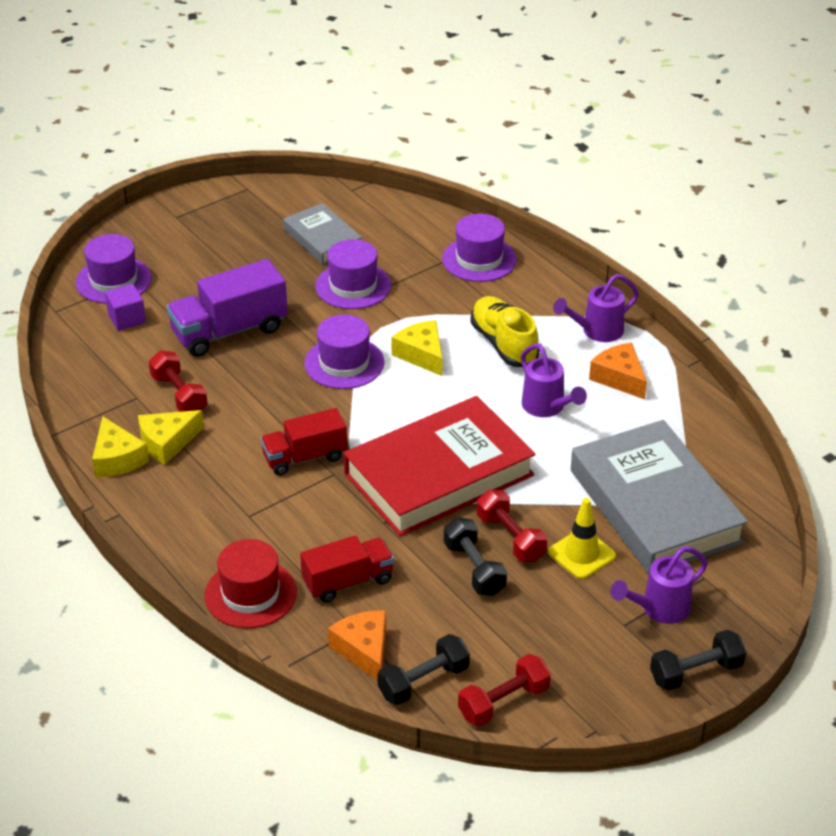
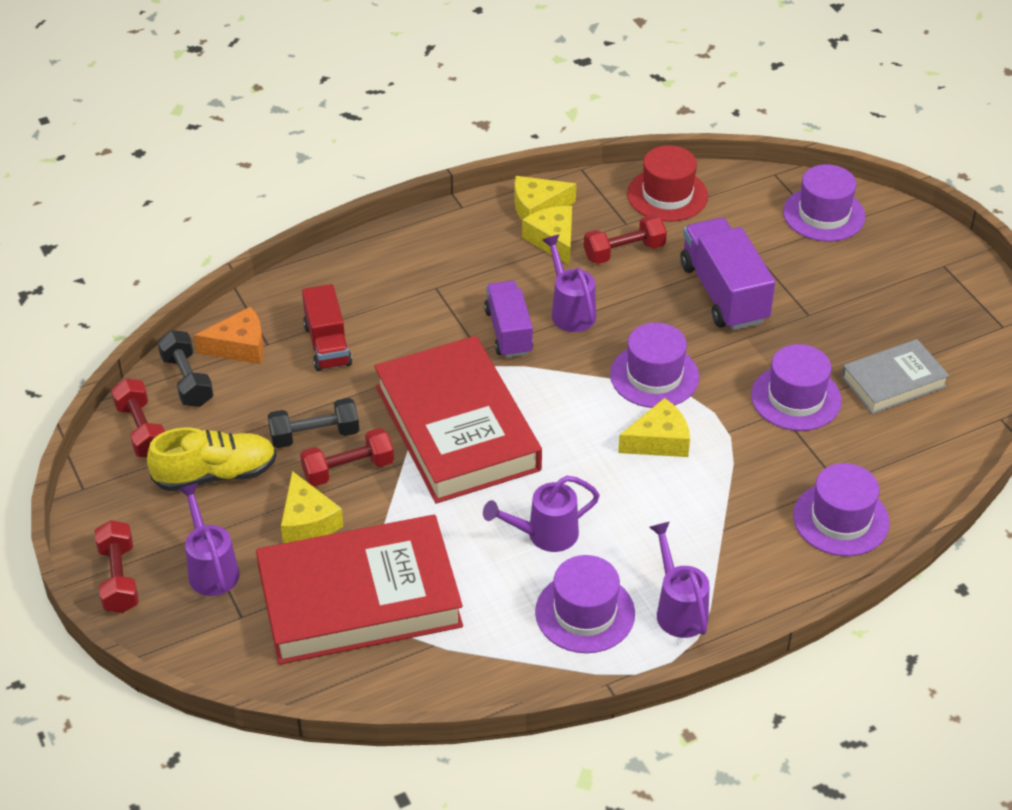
camera: 100 degrees right, 5 degrees up
(127, 319) = (755, 221): purple cube -> none
(250, 594) = (333, 281): red hat -> red hat (667, 195)
(268, 421) = (570, 311): none -> purple watering can
(305, 457) = (508, 332): red truck -> purple truck
(503, 344) = (667, 515): yellow shoe -> yellow shoe (216, 474)
(581, 554) = (307, 521): yellow traffic cone -> yellow cheese
(619, 378) = (585, 613): orange cheese -> purple hat
(655, 506) = (359, 598): grey book -> red book
(696, 672) = (119, 578): black dumbbell -> red dumbbell

